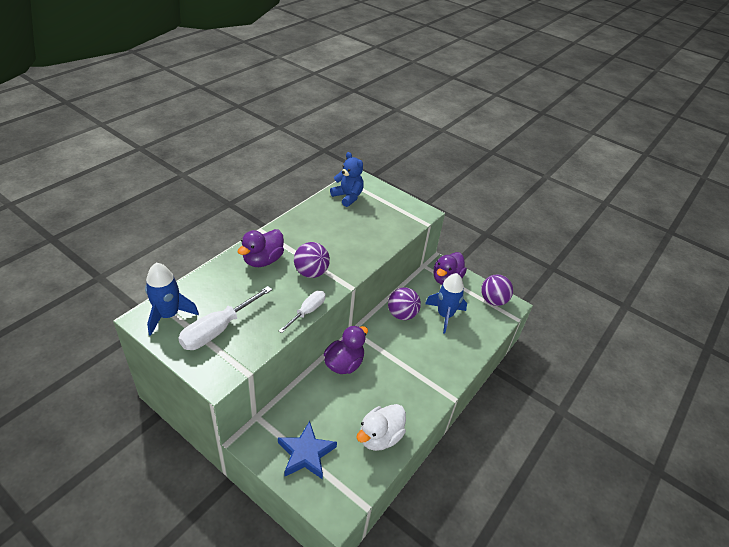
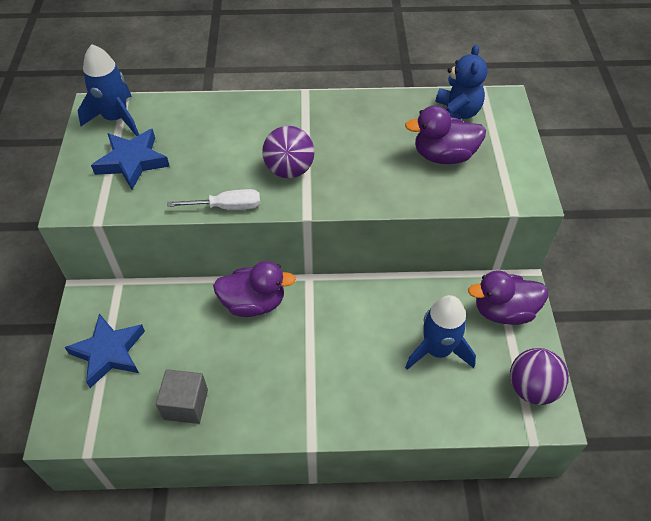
camera: 55 degrees right, 10 degrees up
(218, 329) = (132, 162): white screwdriver -> blue star
(263, 260) = (262, 124): purple duck -> purple duck (443, 156)
(380, 437) = (185, 404): white duck -> grey cube
(402, 314) = (386, 306): purple ball -> none

